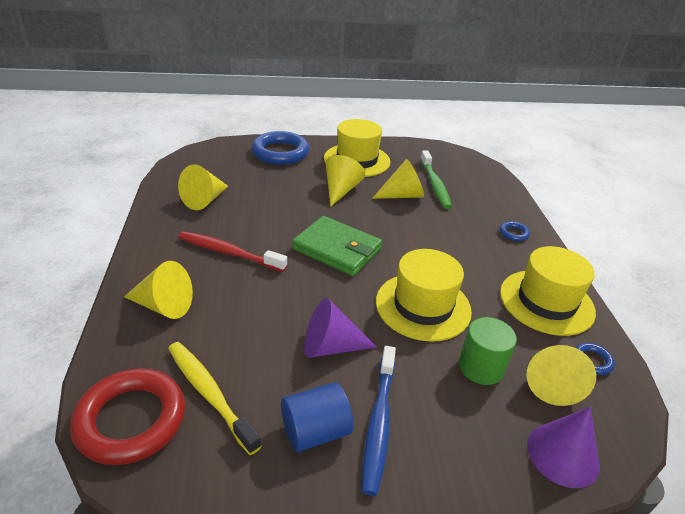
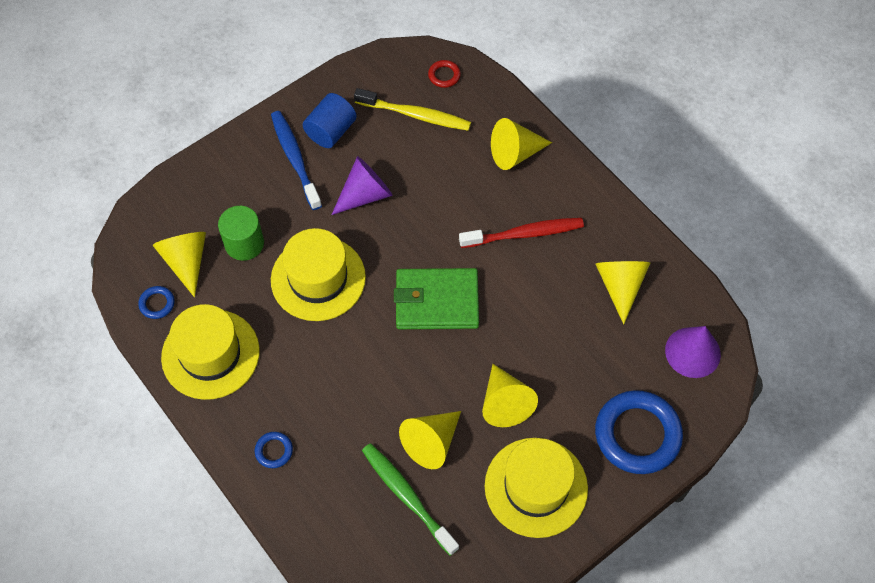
camera: 150 degrees right, 25 degrees up
(131, 420) = (444, 75): red ring -> red ring, size x0.44
(562, 454) = (166, 206): purple cone -> purple cone (692, 352)

